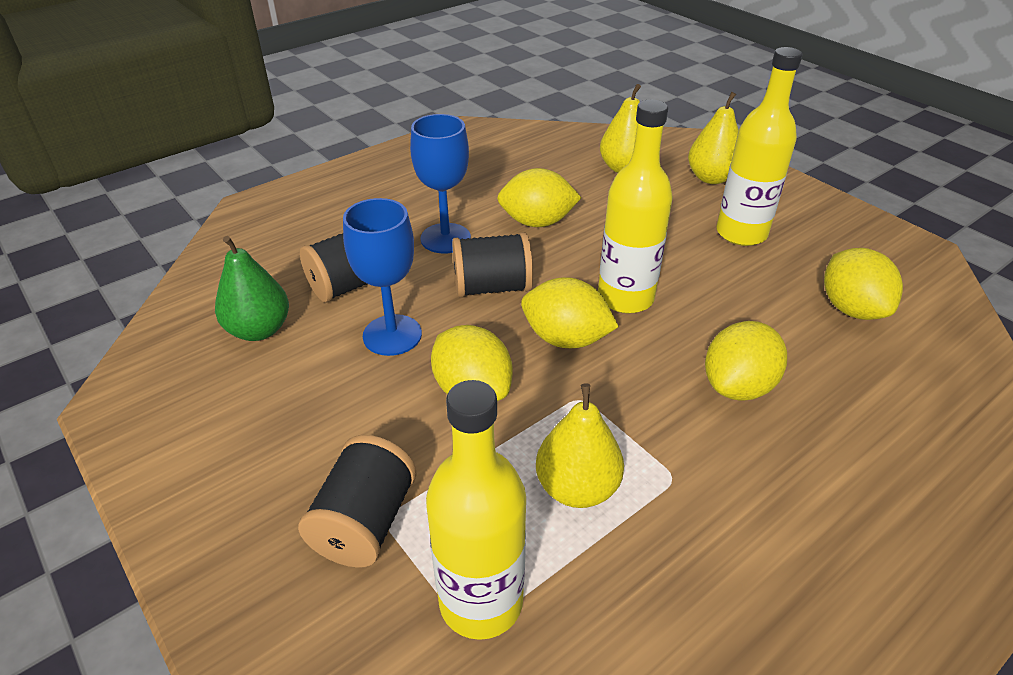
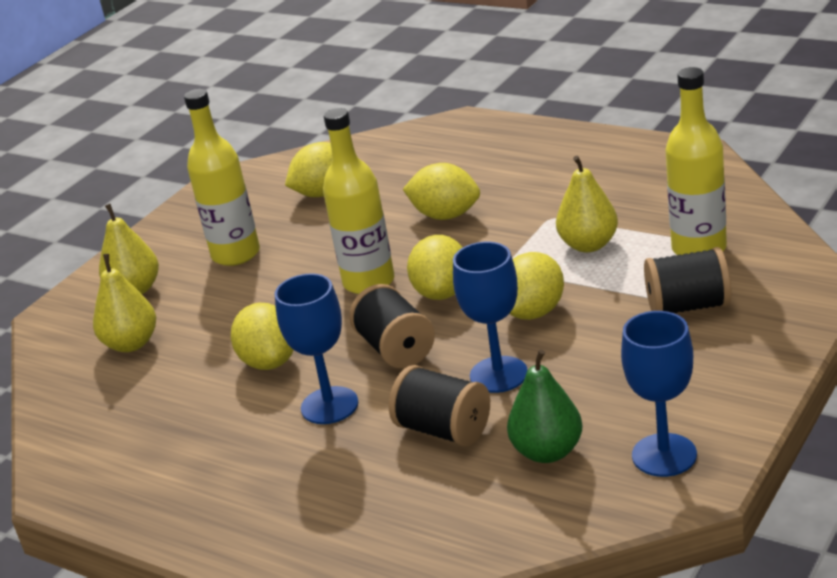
camera: 105 degrees left, 10 degrees down
(170, 395) = (664, 455): none -> blue goblet

